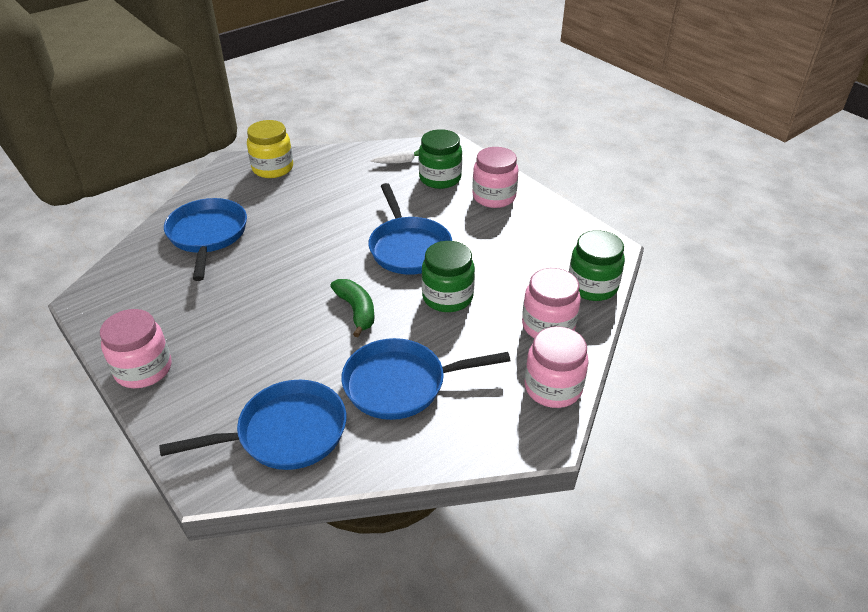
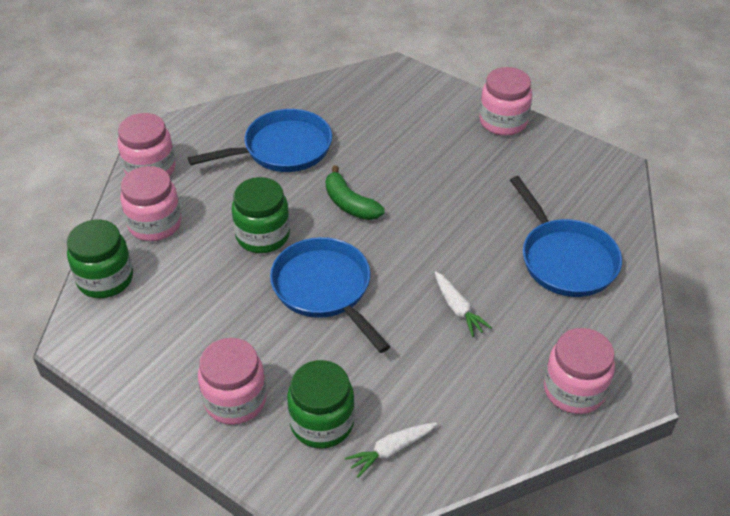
camera: 165 degrees right, 5 degrees up
(272, 168) = (574, 390): yellow jar -> pink jar
(285, 433) = (358, 101): blue pan -> none
(314, 219) = (458, 309): none -> white carrot

